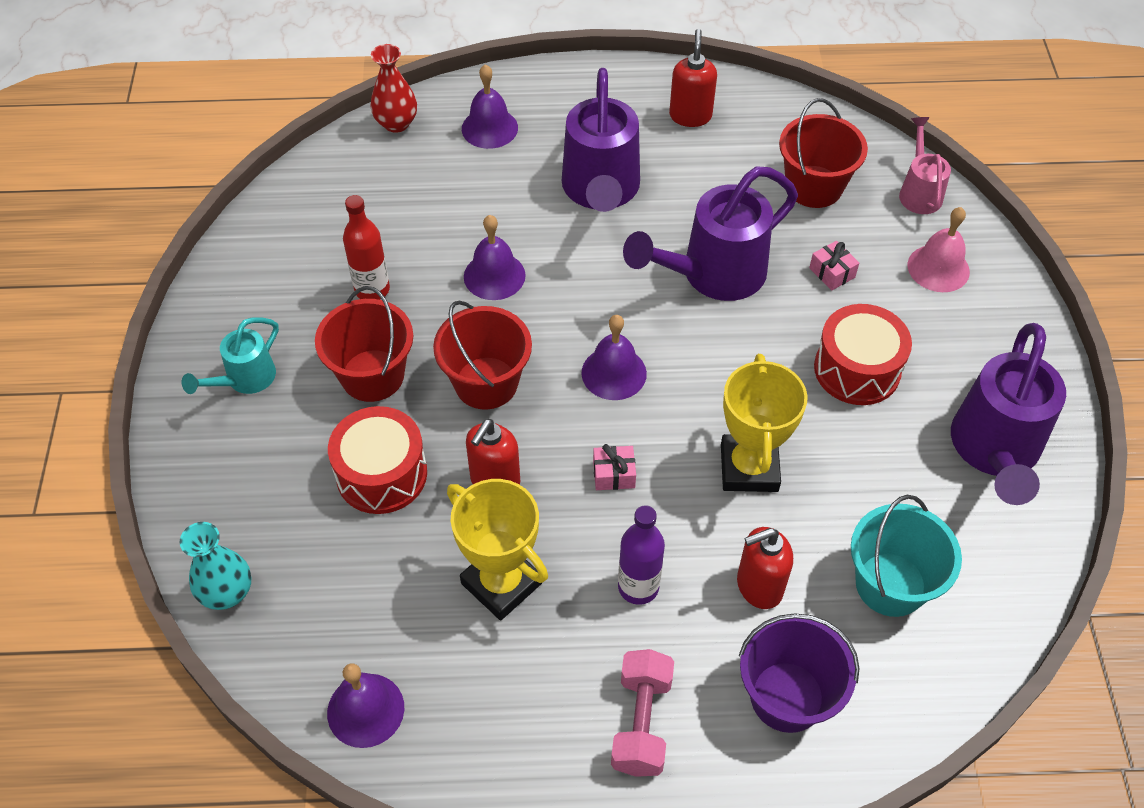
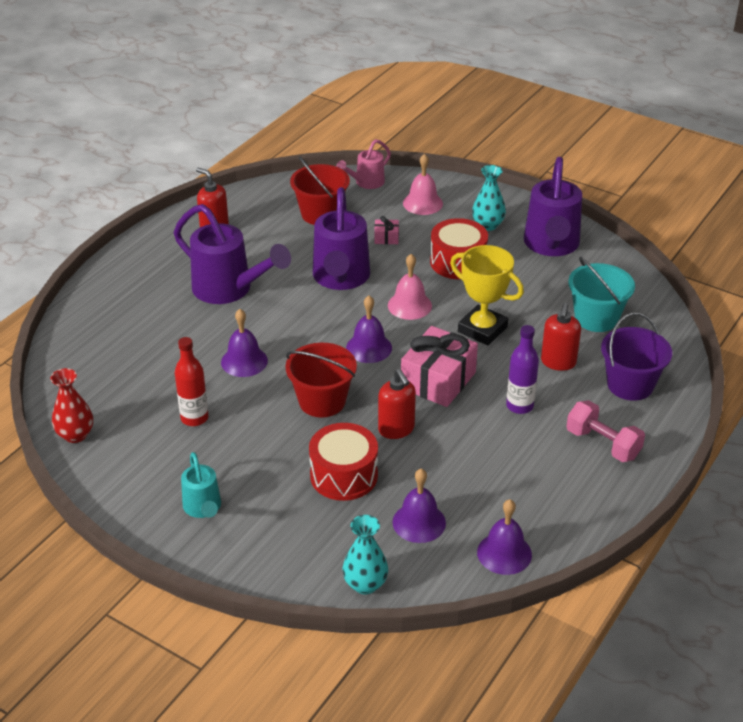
camera: 55 degrees left, 15 degrees down
(372, 375) = (264, 447): red bucket -> none
(396, 123) = (65, 346): red vase -> red vase (75, 435)
(489, 128) = (122, 309): purple bell -> purple bell (419, 522)
(501, 583) = (469, 458): yellow trophy -> none
(614, 474) = (438, 380): pink gift -> pink gift, size x2.23
(726, 368) = (409, 305): none -> pink bell
(919, 192) = (366, 183): pink watering can -> pink watering can turned 75 degrees counterclockwise
(964, 358) = (487, 225): none -> turquoise vase
(994, 451) = (551, 245): purple watering can -> purple watering can turned 45 degrees clockwise

